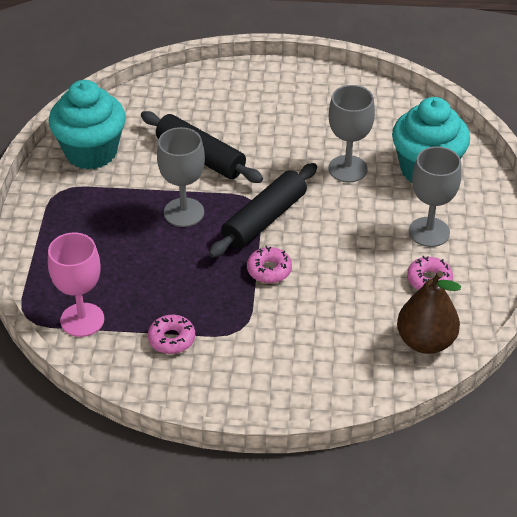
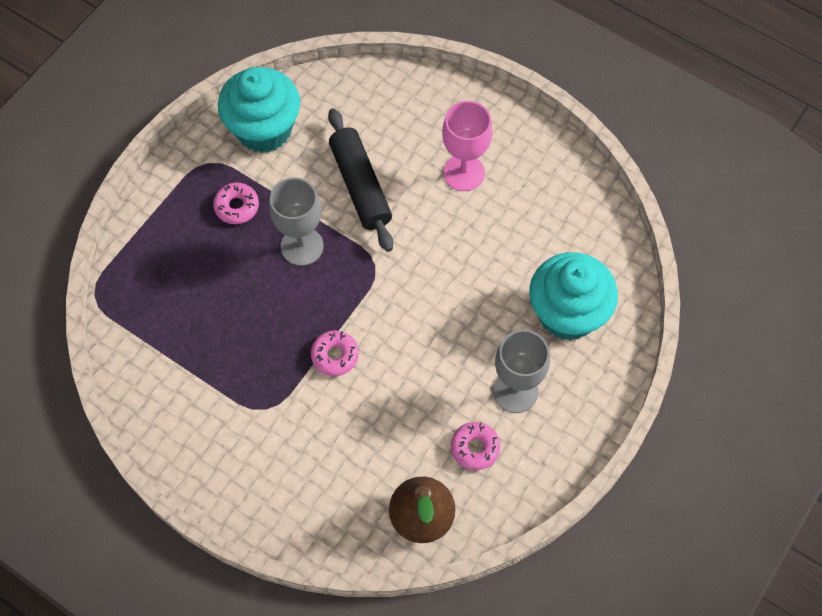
camera: 30 degrees right, 20 degrees up
(82, 320) = (138, 323): pink goblet -> pink goblet (464, 173)
(171, 339) = (199, 387): pink donut -> pink donut (237, 206)
(264, 219) = (370, 293): black rolling pin -> none
(347, 169) = (490, 272): grey goblet -> none

